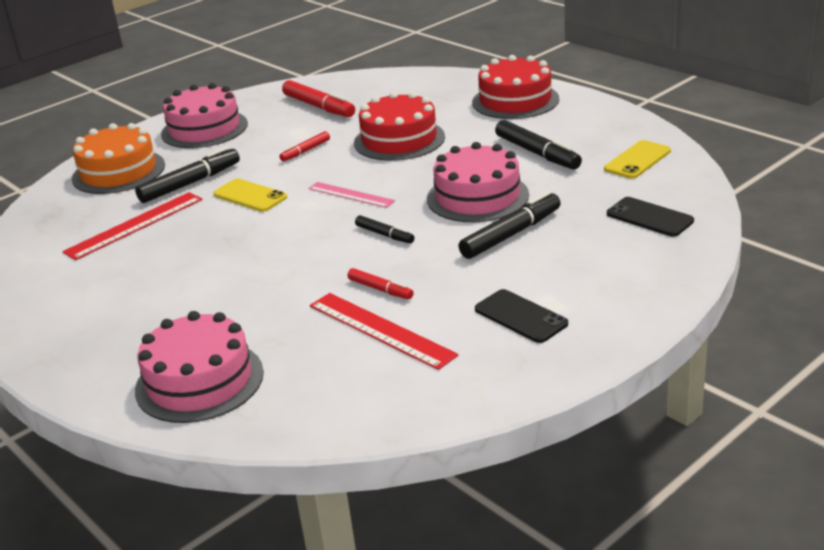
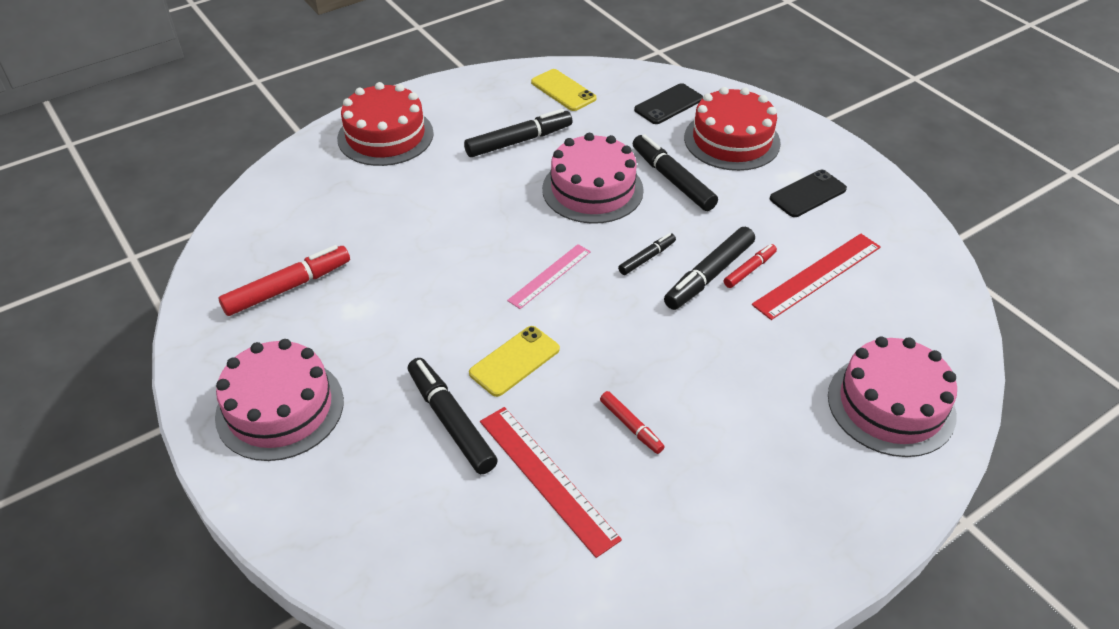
camera: 85 degrees left, 15 degrees up
(118, 172) = (370, 508): orange cake -> none
(305, 151) = (416, 306): red marker -> red marker (631, 426)
(367, 268) = (709, 275): none -> black marker
(399, 140) = (432, 228): red cake -> red cake (732, 140)

